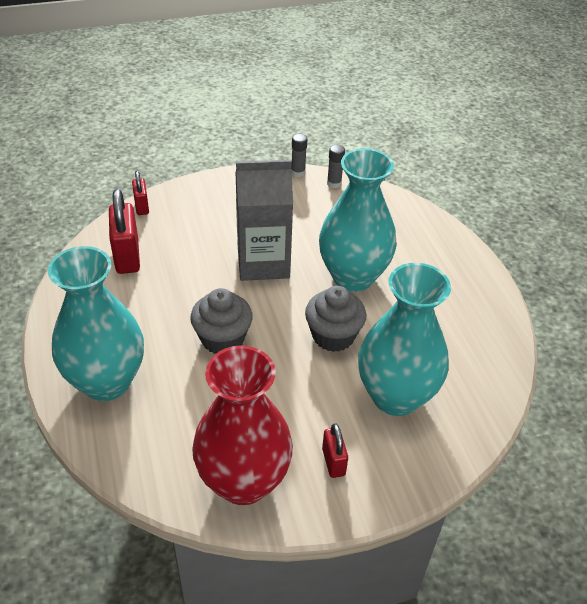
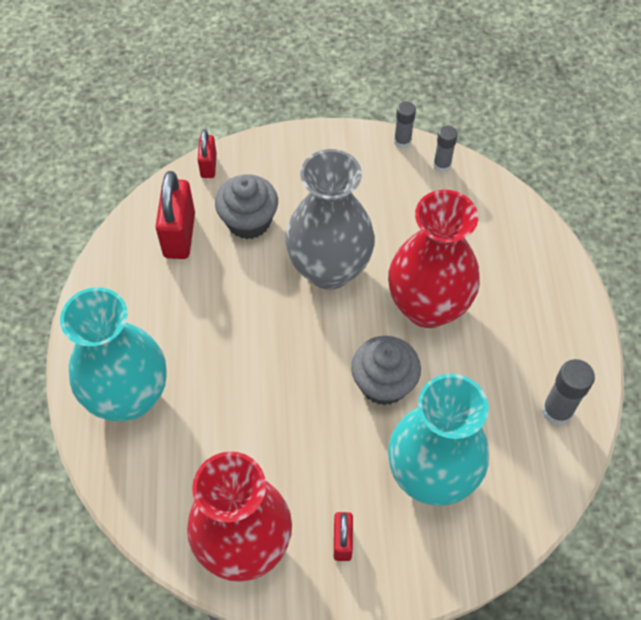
camera: 15 degrees right, 15 degrees up
(222, 339) = (261, 365): grey cupcake -> grey cupcake (248, 221)
(263, 262) = (329, 269): grey carton -> grey vase
(353, 277) = (428, 307): turquoise vase -> red vase
(482, 333) = (557, 411): none -> grey glue stick

